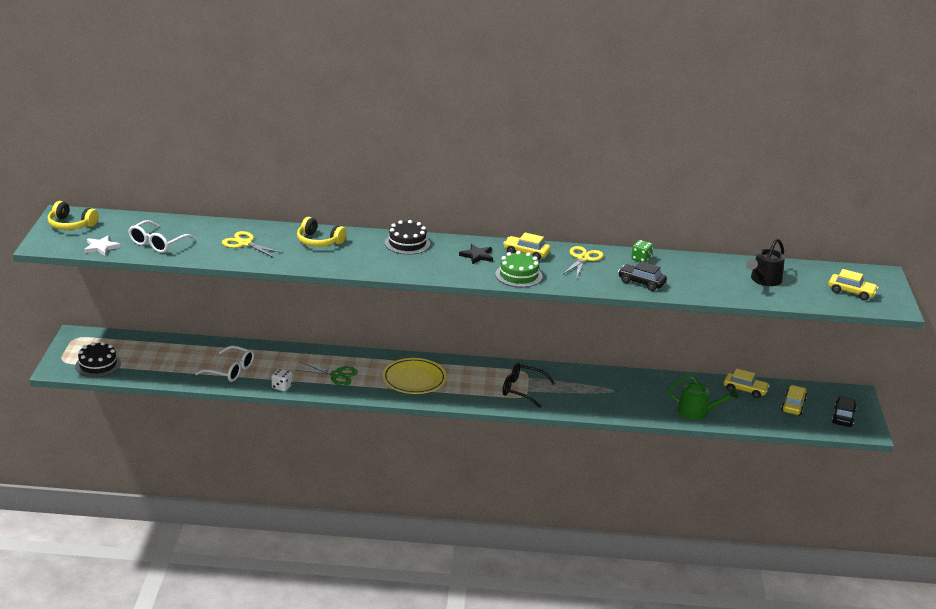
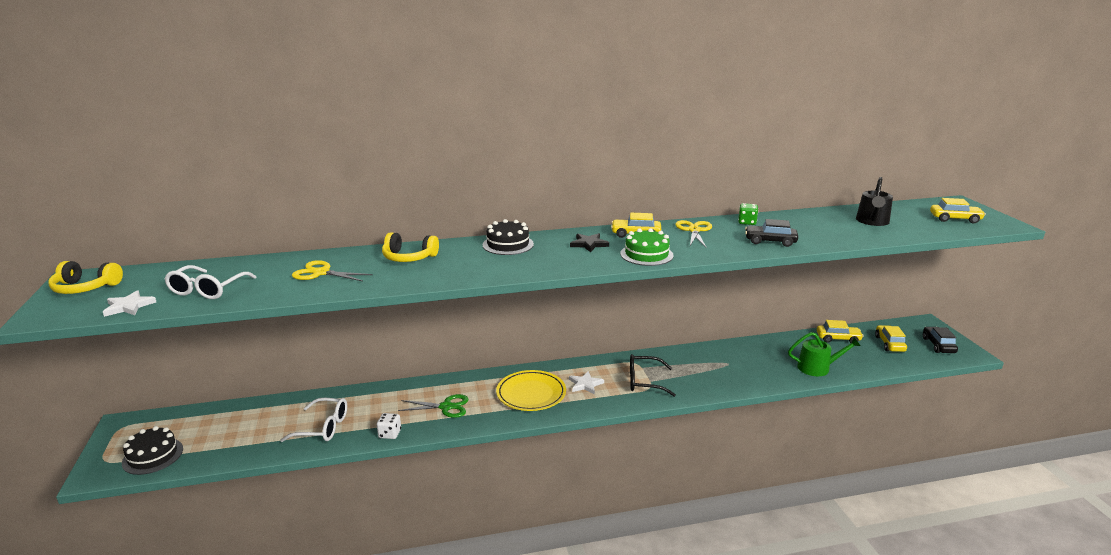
camera: 15 degrees left, 5 degrees down
(467, 381) = (585, 384): none -> white star

